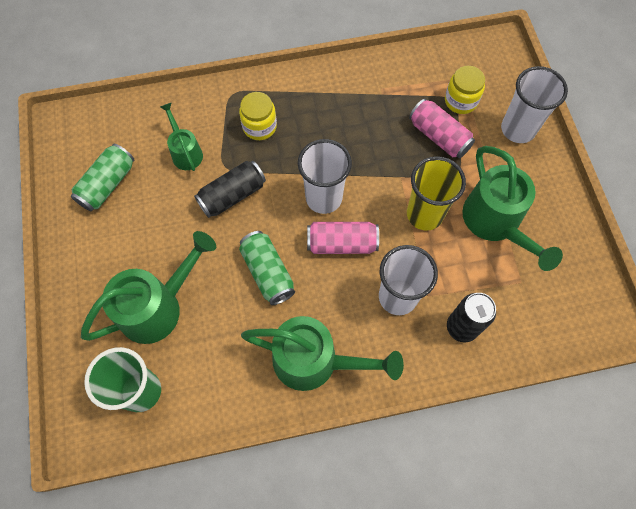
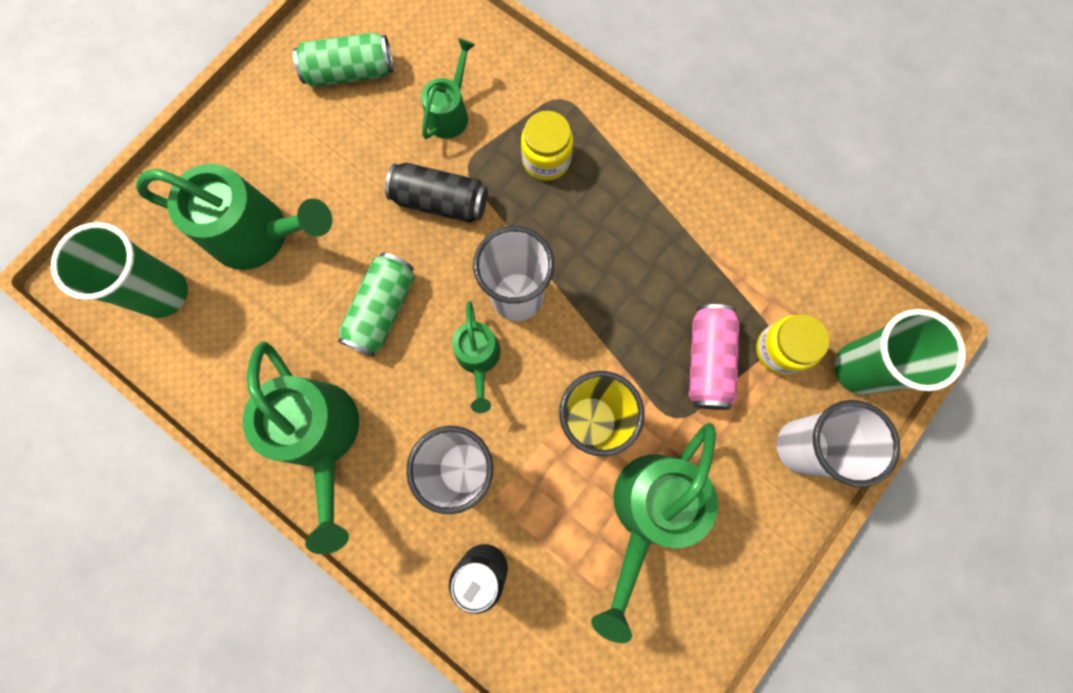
camera: 50 degrees right, 10 degrees up
(342, 243) = (478, 359): pink can -> green watering can
(499, 76) = (858, 368): none -> green cup

